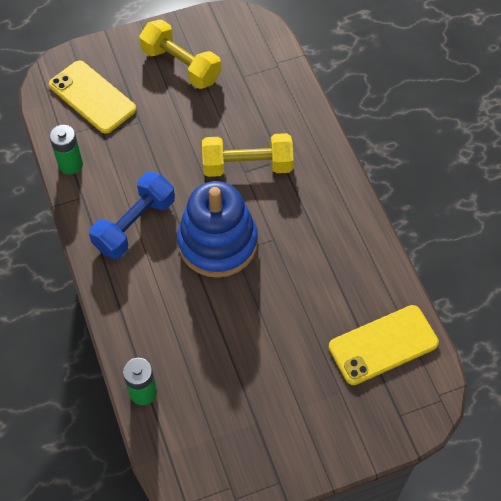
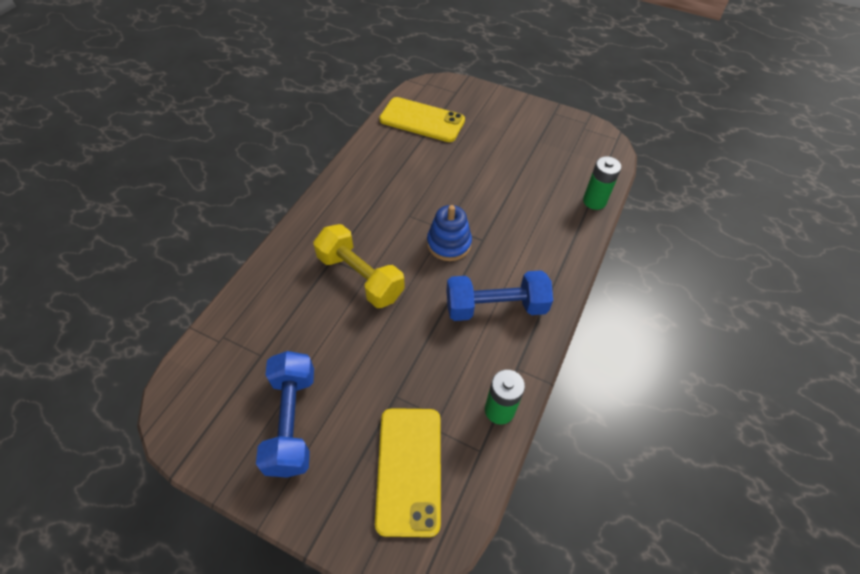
camera: 135 degrees left, 5 degrees down
(181, 65) = (292, 421): yellow dumbbell -> blue dumbbell
(217, 243) = (449, 243): blue stacking toy -> blue stacking toy, size x0.57

